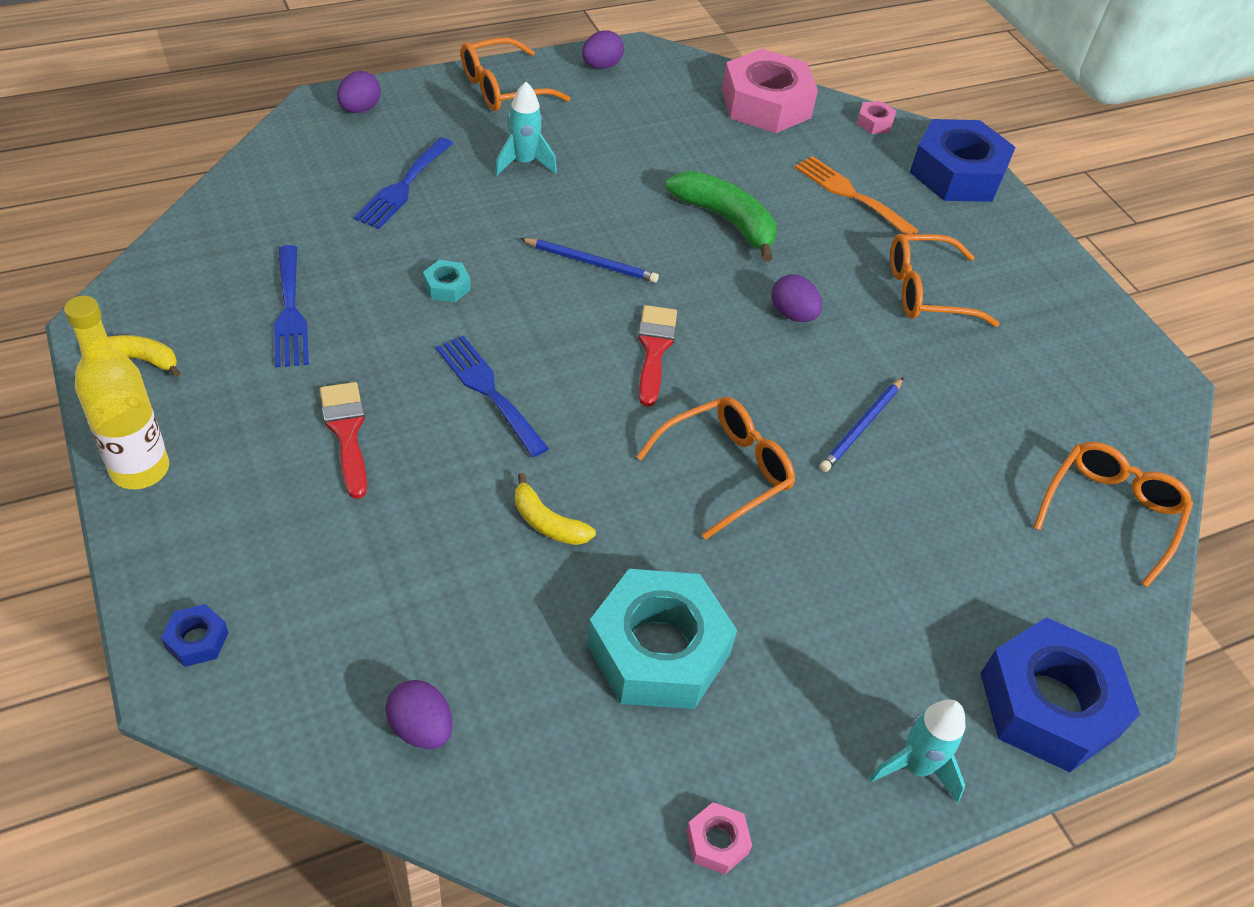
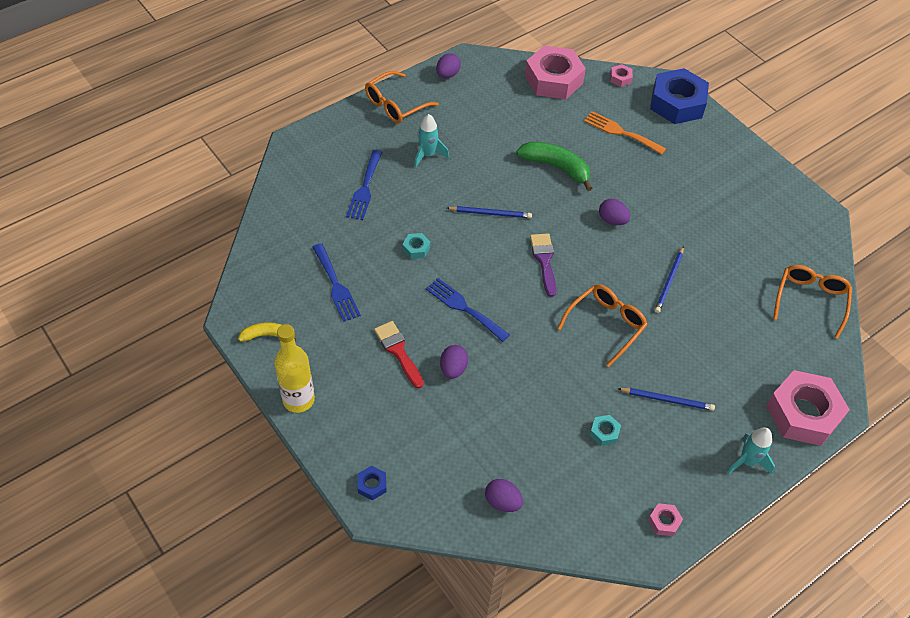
camera: 10 degrees left, 5 degrees up
(360, 109) = (317, 140): purple egg -> purple egg (453, 369)
(547, 523) = (524, 377): yellow banana -> none
(654, 349) = (544, 260): red brush -> purple brush
(658, 650) = (604, 432): turquoise nut -> turquoise nut, size x0.41
(795, 620) = (667, 400): none -> blue pencil
(926, 292) = (681, 188): orange glasses -> none
(1049, 704) = (803, 413): blue nut -> pink nut

